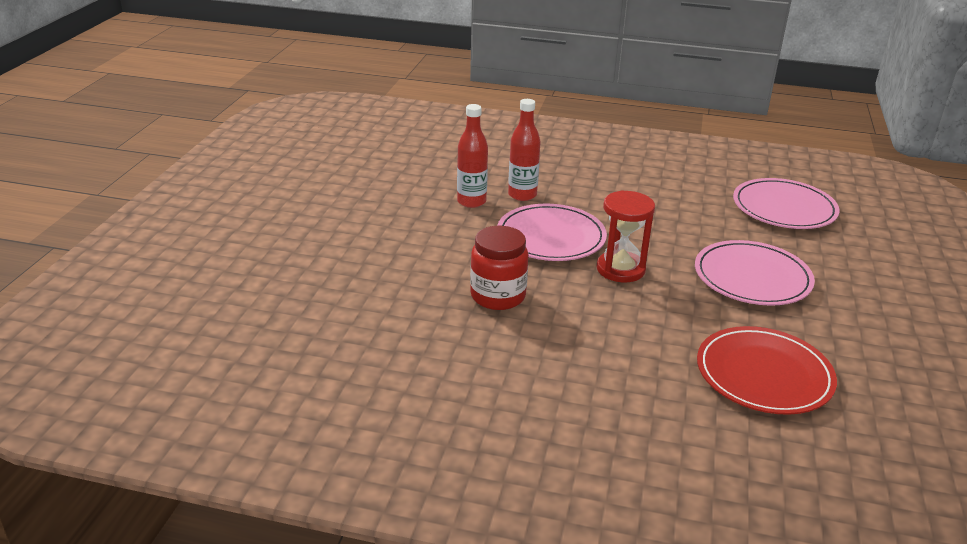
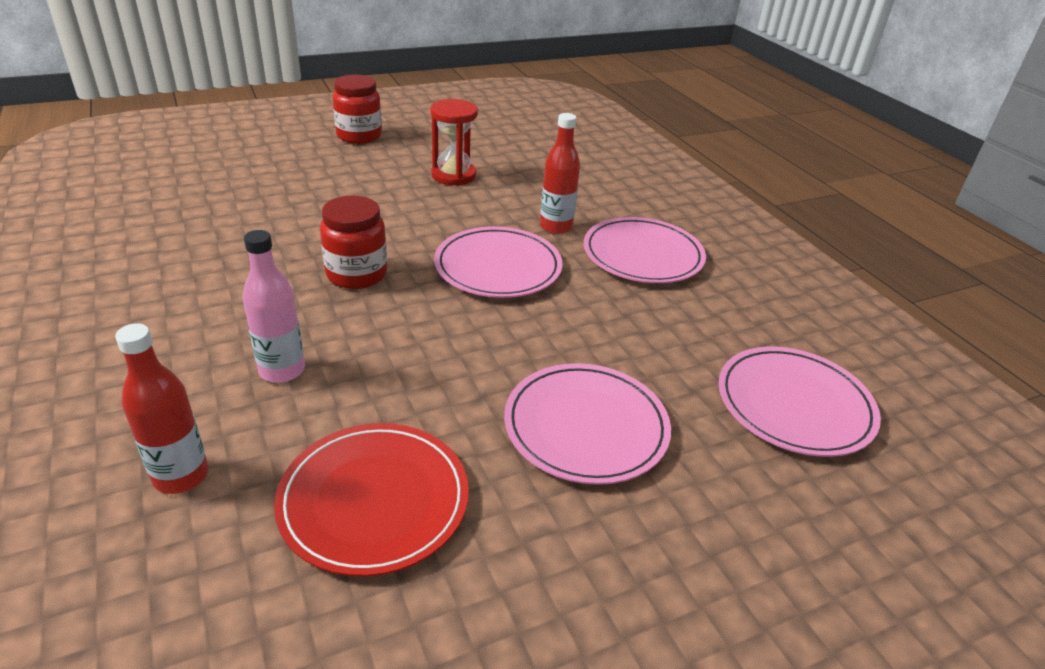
camera: 50 degrees right, 5 degrees up
(256, 216) = (359, 136): none -> red jar
(471, 201) = (506, 207): red bottle -> red bottle (181, 476)
(593, 181) = (643, 255): none -> pink plate
(596, 368) = (282, 370): none -> pink bottle
(620, 269) = (488, 326): red hourglass -> red hourglass (453, 175)

